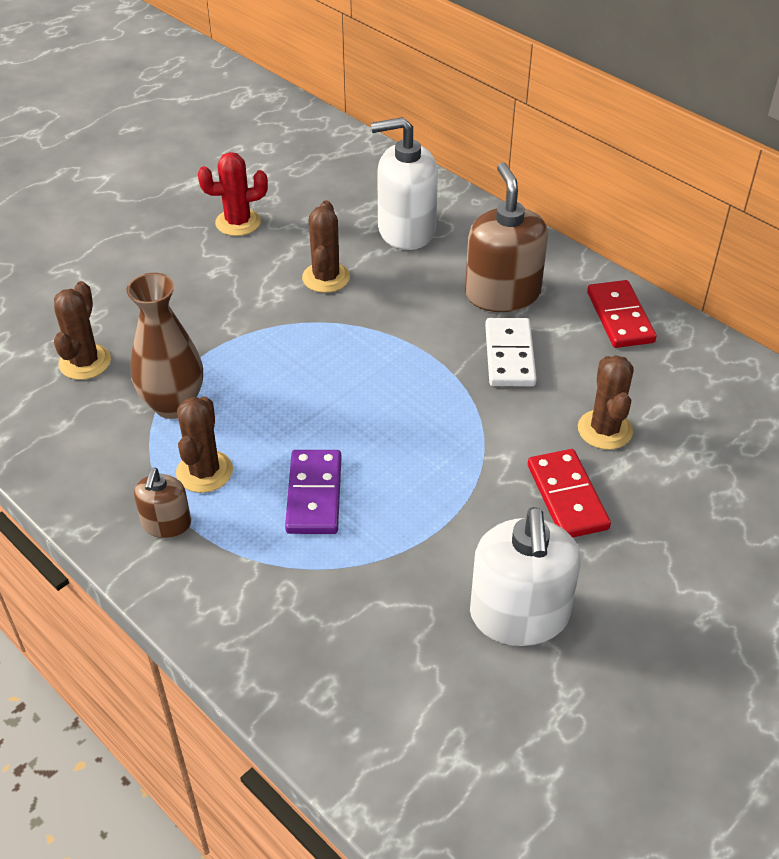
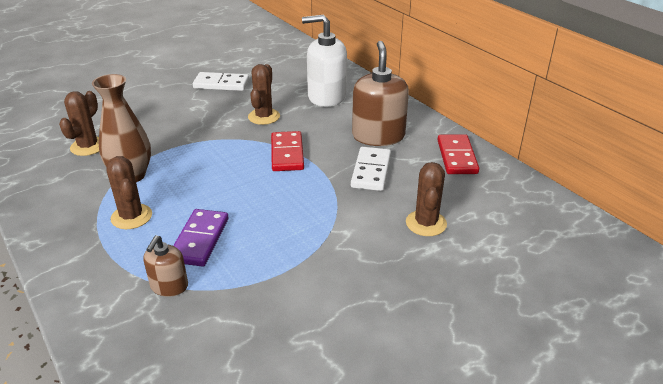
camera: 10 degrees right, 10 degrees down
(166, 524) = (89, 245): brown soap dispenser -> brown soap dispenser (169, 286)
(204, 471) = (131, 217): brown cactus -> brown cactus turned 45 degrees counterclockwise
(238, 222) = (221, 84): red cactus -> white domino
(519, 615) = (319, 341): white soap dispenser -> none
(567, 497) = (384, 263): red domino -> red domino (287, 154)

